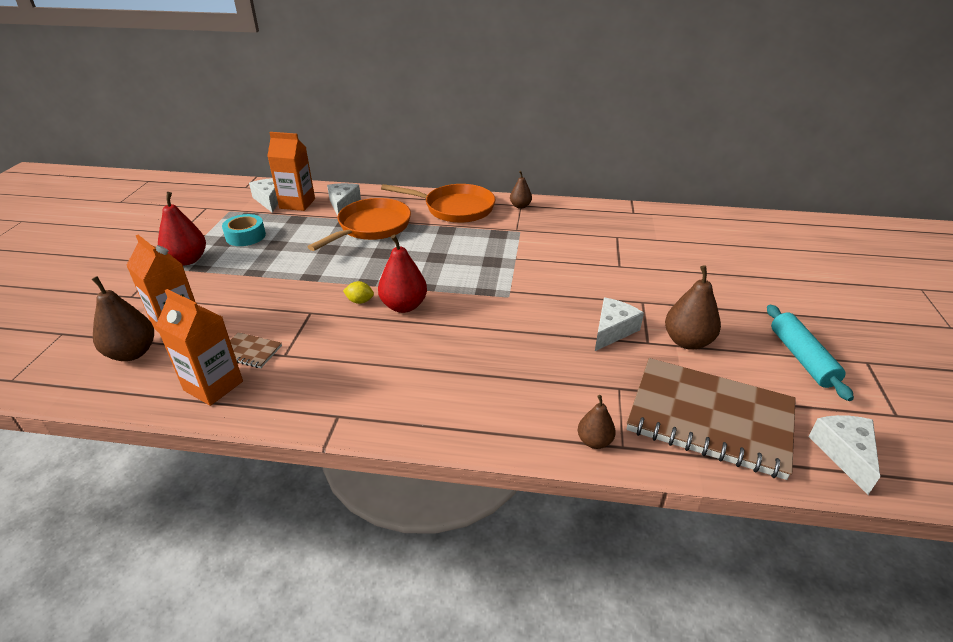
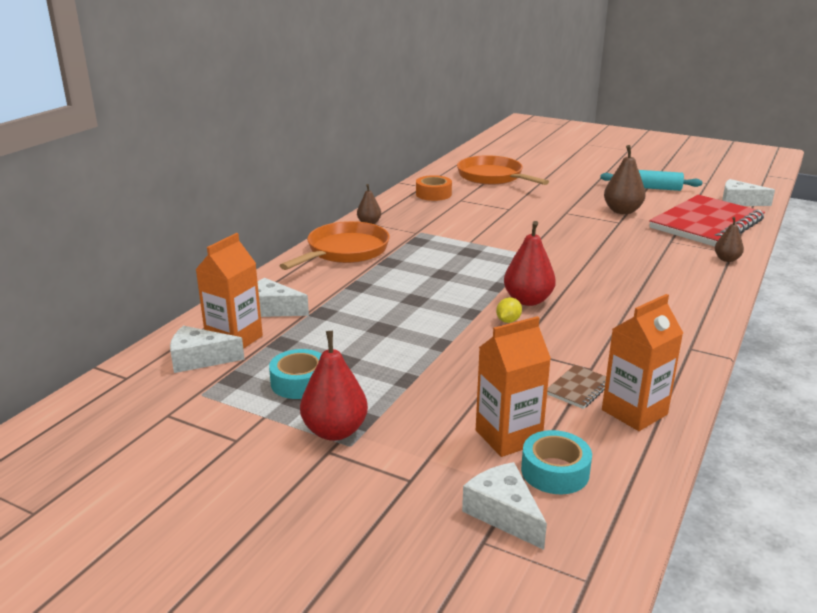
camera: 70 degrees left, 10 degrees down
(132, 353) = (555, 471): brown pear -> turquoise tape
(371, 227) = (349, 299): orange pan -> orange pan (493, 177)
(613, 330) = (600, 229): white cheese -> white cheese (504, 513)
(618, 221) = (433, 194): none -> orange tape
(709, 419) = (706, 224): brown notebook -> red notebook

